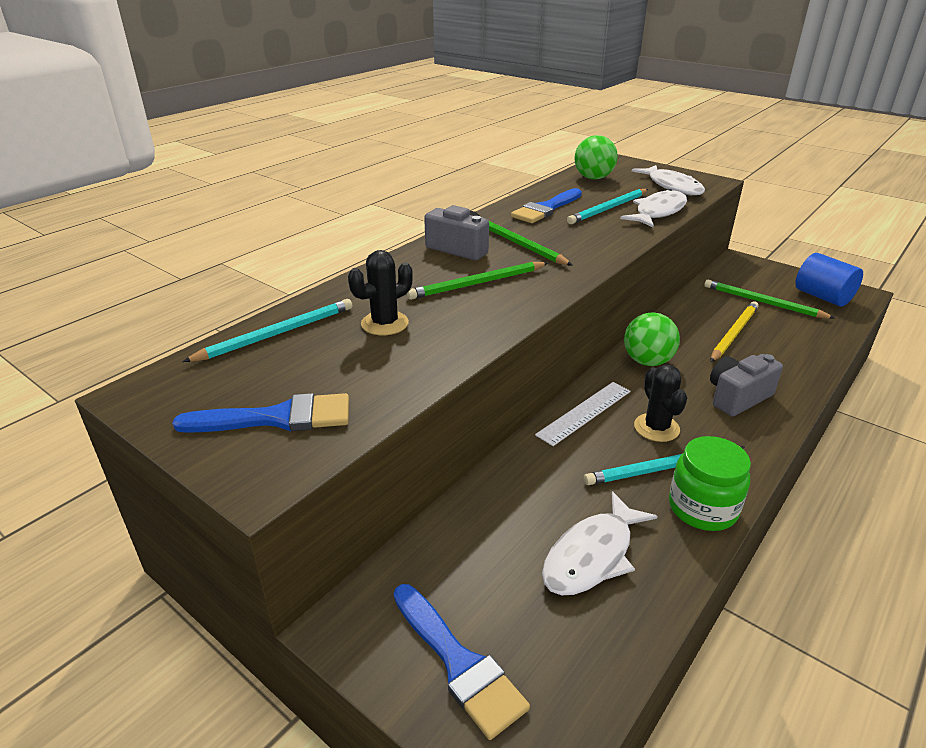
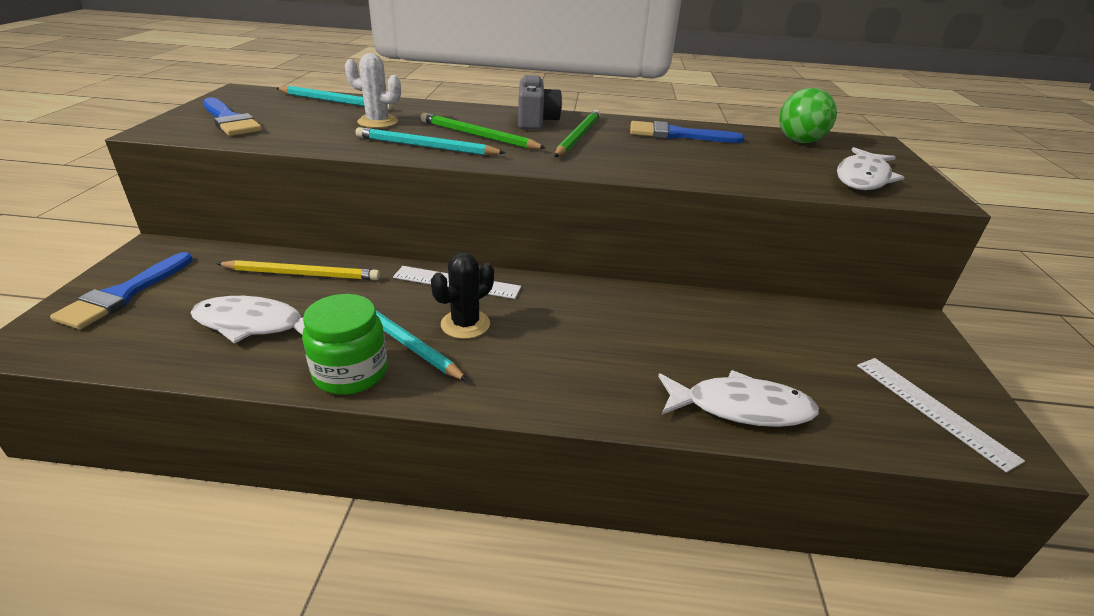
camera: 55 degrees right, 0 degrees up
(384, 323) = (378, 122): black cactus -> white cactus
(608, 209) = (729, 157): turquoise pencil -> turquoise pencil (426, 147)
(647, 361) = (582, 298): green ball -> none
(658, 212) = (768, 179): white fish -> white fish (740, 407)
(733, 333) = (714, 345): yellow pencil -> yellow pencil (302, 274)
(737, 397) = (572, 367): grey camera -> none
(763, 302) = (830, 357): green pencil -> none
(822, 297) = (933, 409): blue cylinder -> white ruler

